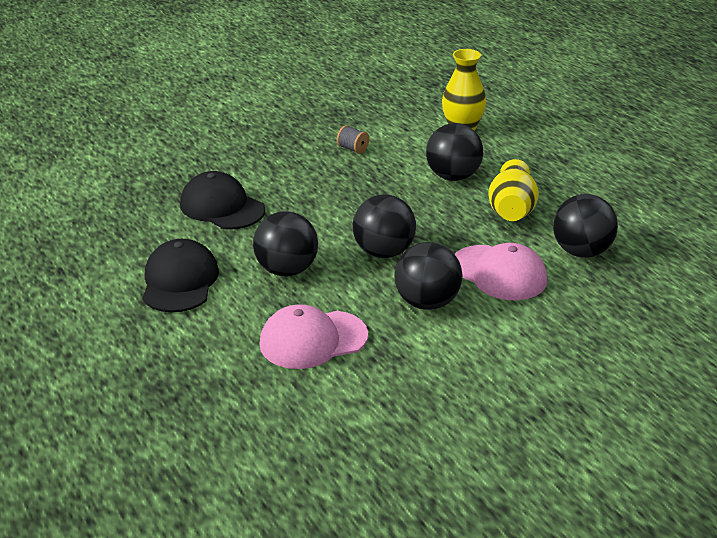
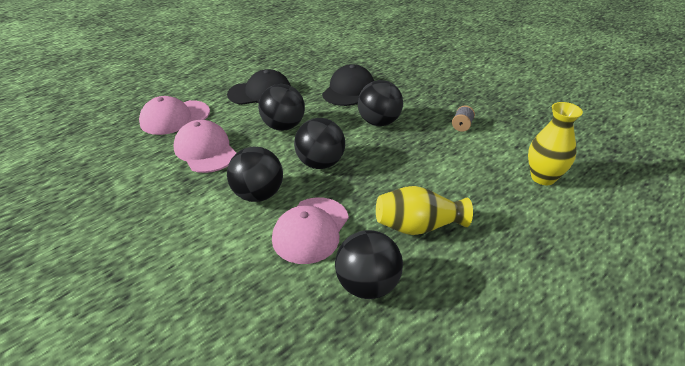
camera: 75 degrees right, 5 degrees up
(206, 368) = (175, 117): none -> pink cap
(453, 176) = (455, 183): black ball -> black ball (379, 122)

